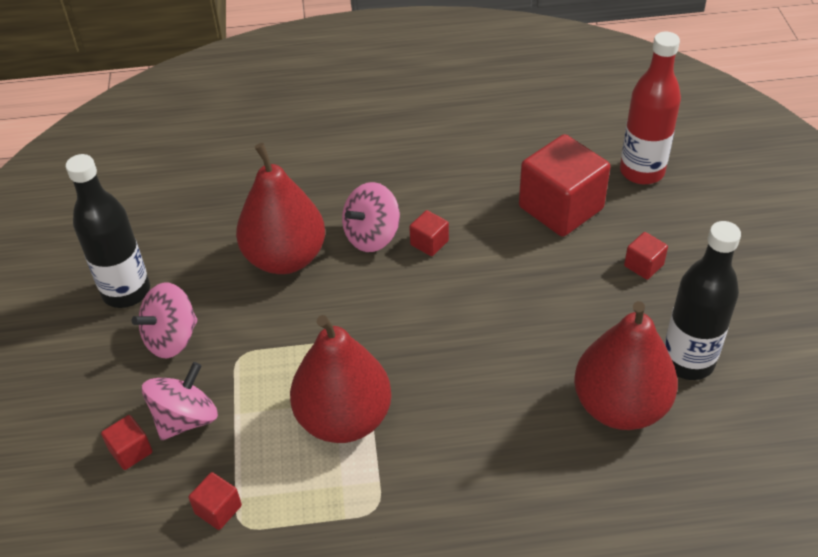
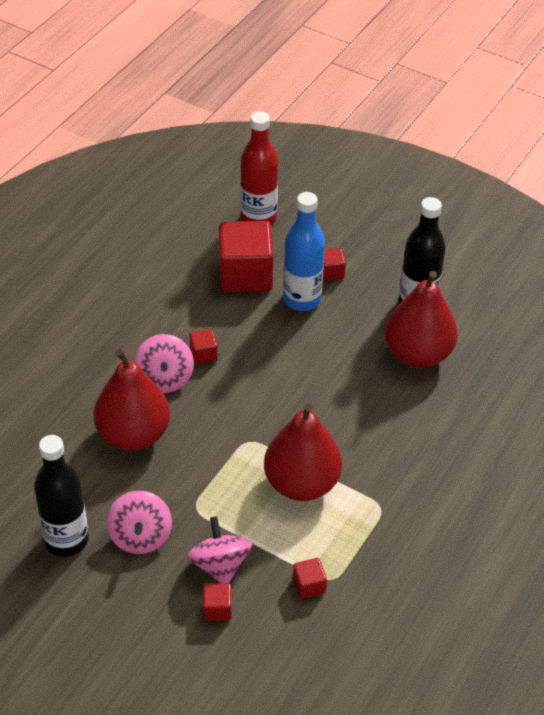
camera: 55 degrees left, 0 degrees up
(580, 267) = (302, 299): none -> blue bottle

